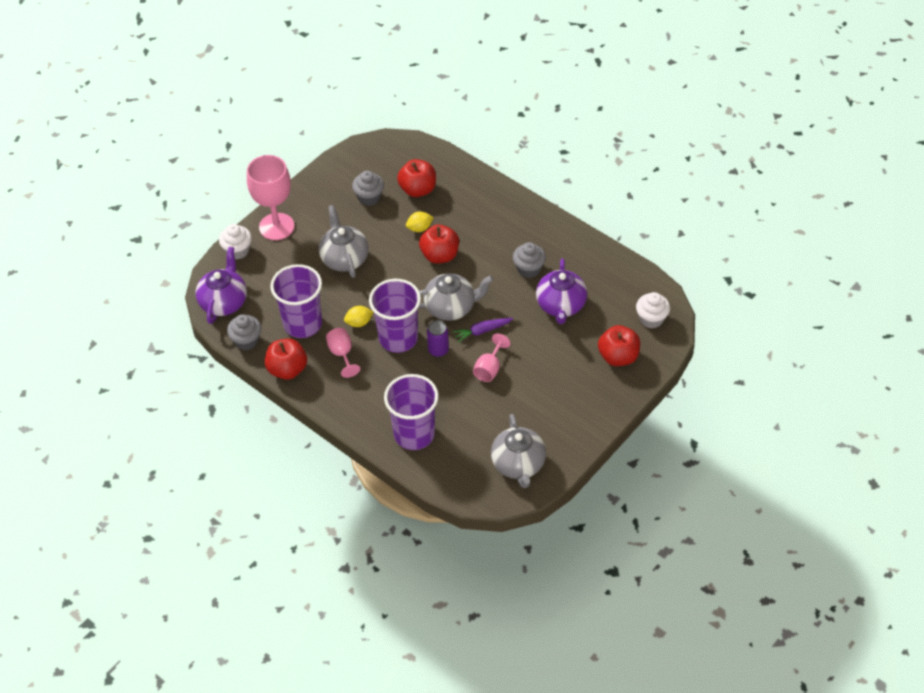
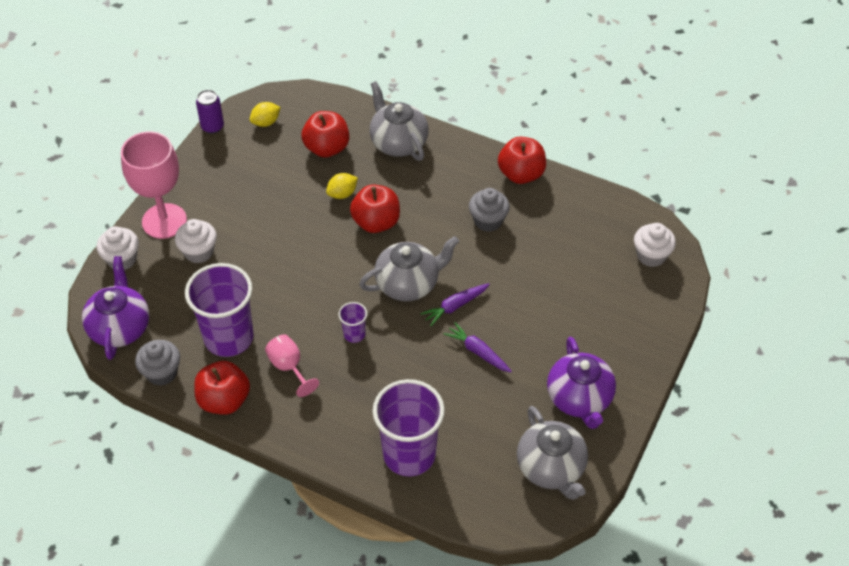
camera: 15 degrees left, 0 degrees up
(297, 255) = (199, 252): none -> white cupcake
(344, 258) = (260, 246): grey teapot -> grey teapot (398, 142)
(359, 323) = (299, 323): yellow lemon -> yellow lemon (266, 122)
(369, 197) = (270, 167): grey cupcake -> none
(398, 338) = (354, 334): purple cup -> purple cup, size x0.44
(438, 350) = (408, 340): purple can -> purple can (212, 127)
(489, 368) = (478, 352): pink goblet -> purple carrot
(561, 306) = (540, 258): purple teapot -> purple teapot (579, 399)
(618, 357) = (627, 308): red apple -> red apple (521, 174)

